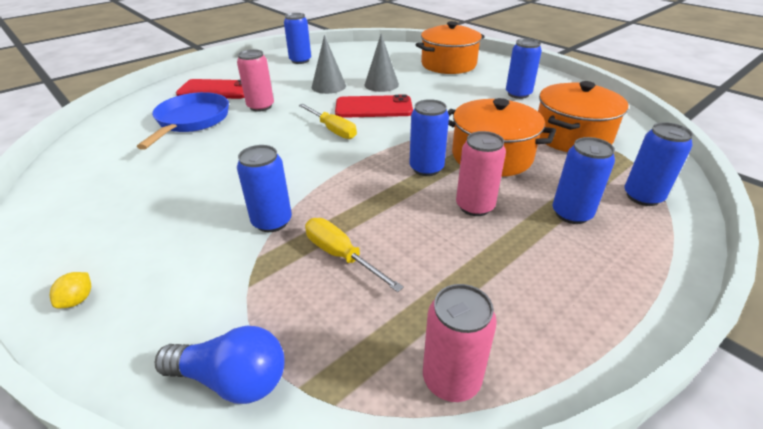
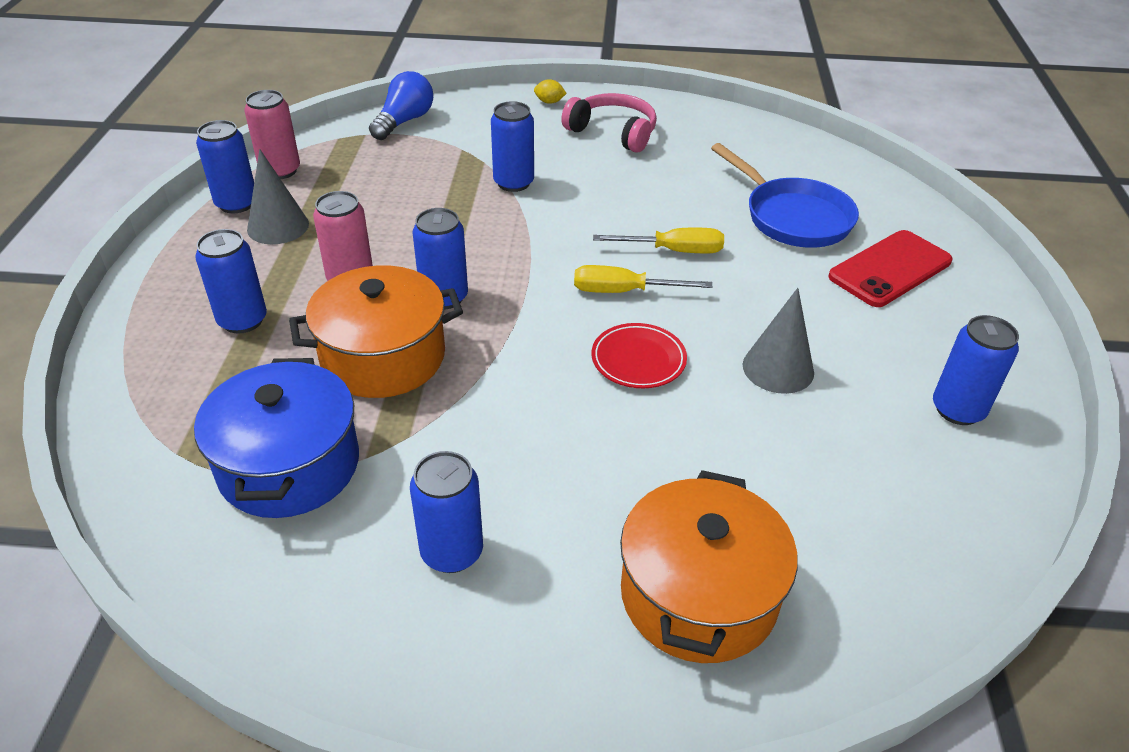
camera: 135 degrees right, 5 degrees up
(78, 300) = (549, 102): yellow lemon -> yellow lemon turned 45 degrees counterclockwise
(125, 225) = (613, 132): none -> pink headphones
(232, 379) = (404, 121): blue light bulb -> blue light bulb turned 150 degrees clockwise
(260, 106) = (775, 276): pink can -> none
(341, 256) = (424, 189): yellow screwdriver -> yellow screwdriver (673, 251)
(373, 108) = (638, 360): red phone -> red plate
(381, 84) = (713, 425): grey cone -> grey cone (278, 226)
(572, 136) = (289, 465): orange pot -> blue pot
(642, 197) = (160, 387): blue can -> blue can (237, 204)

